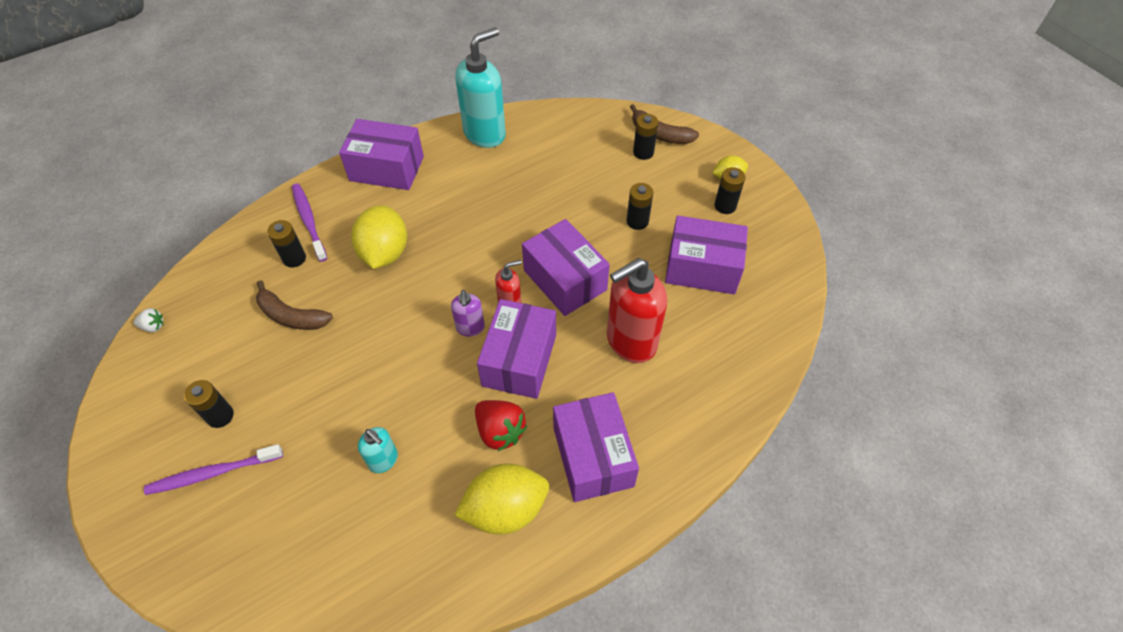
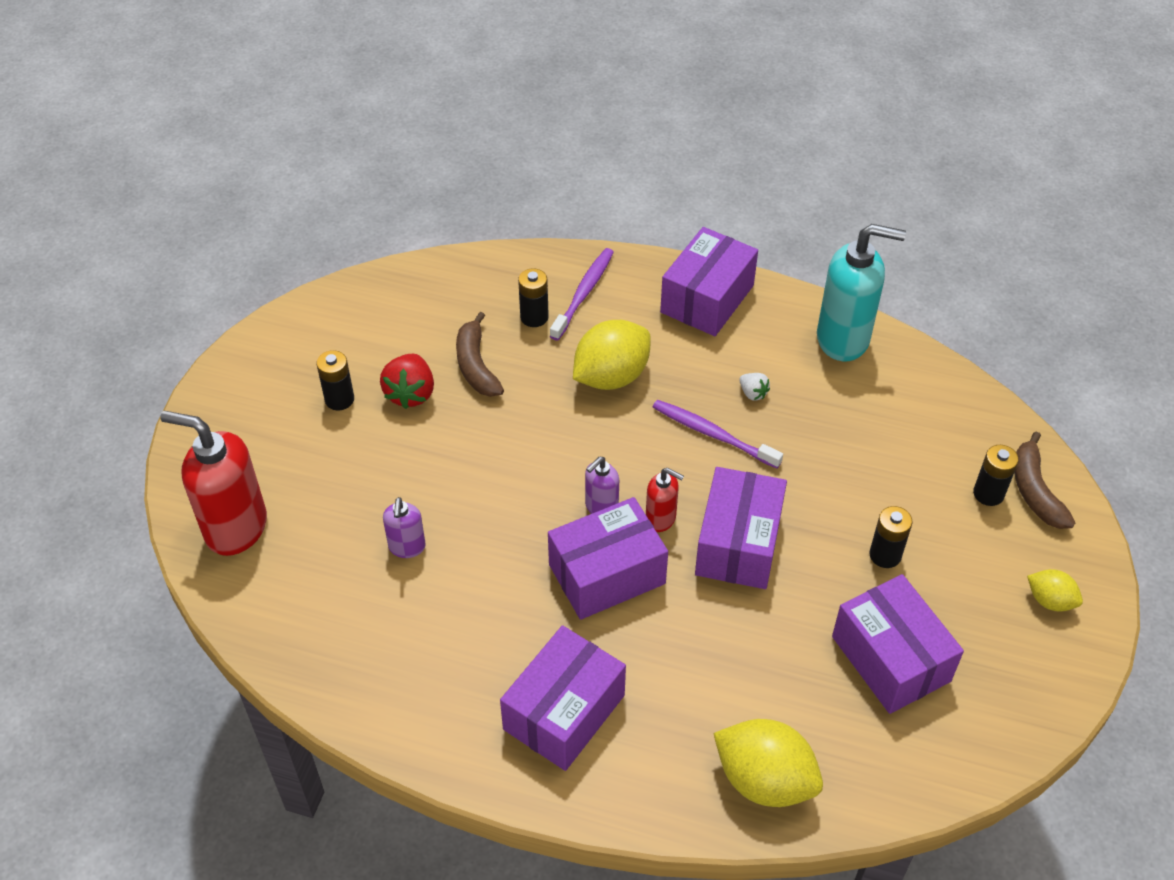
camera: 50 degrees right, 5 degrees down
(153, 326) = (373, 284): white strawberry -> white strawberry (753, 393)
(212, 473) = (288, 438): purple toothbrush -> purple toothbrush (712, 434)
(384, 460) = (407, 547): turquoise soap dispenser -> purple soap dispenser
(386, 168) = (707, 299): purple box -> purple box turned 60 degrees clockwise
(500, 431) = (517, 615): red strawberry -> red strawberry (410, 393)
(505, 509) = (446, 678): yellow lemon -> yellow lemon (764, 780)
(630, 341) = (725, 655): red soap dispenser -> red soap dispenser (235, 528)
(725, 206) = (1004, 624): black battery -> none

